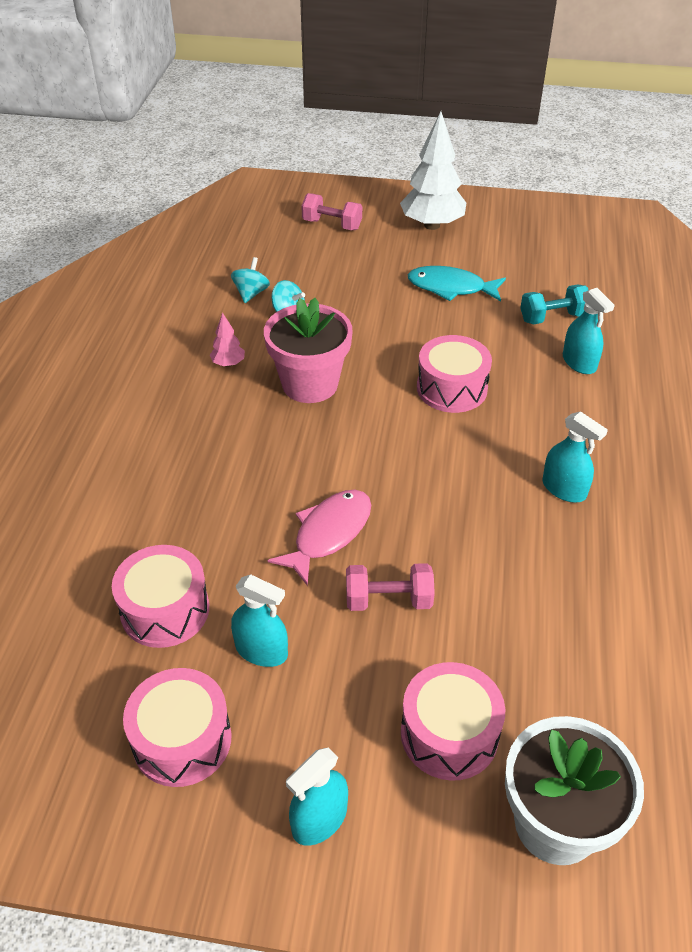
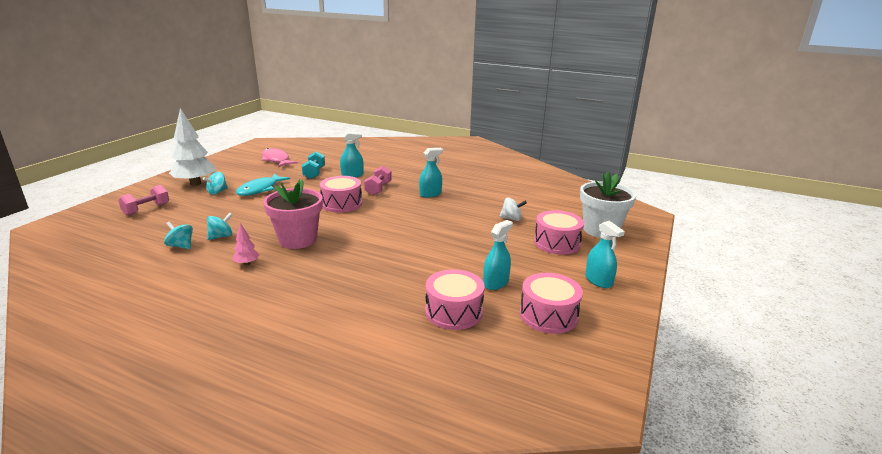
camera: 75 degrees left, 20 degrees down
(328, 533) = (423, 252): pink fish -> pink fish (276, 160)
(388, 600) = (476, 244): pink dumbbell -> pink dumbbell (378, 189)
(417, 254) = (217, 192): none -> turquoise spinning top
(523, 639) = (511, 218): none -> white spinning top

